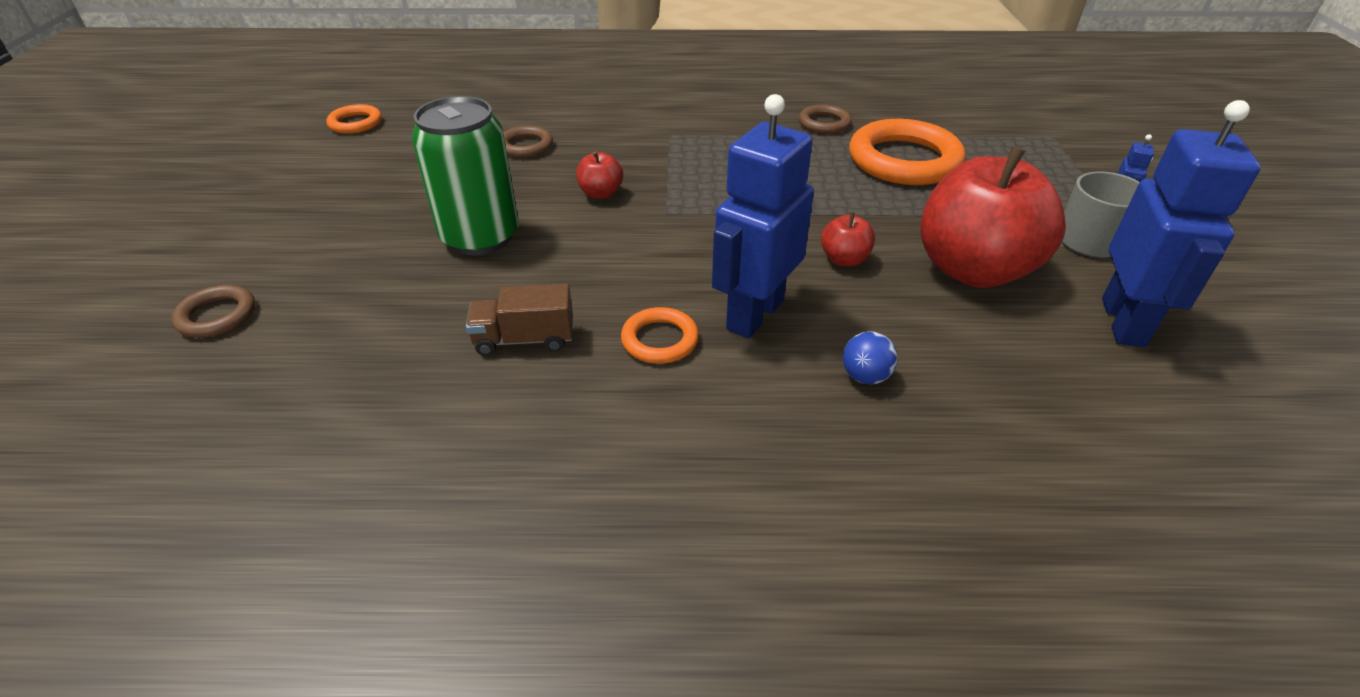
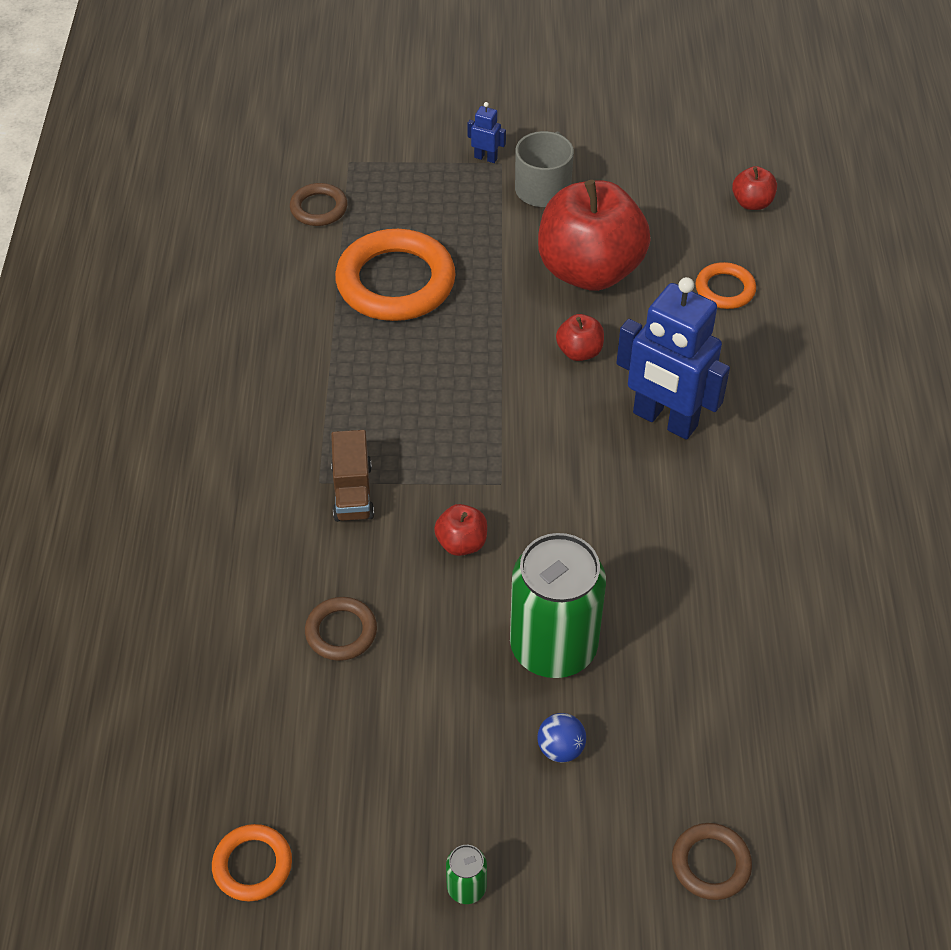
camera: 90 degrees left, 10 degrees up
(285, 196) = (466, 887): none -> green can
(524, 339) = (715, 583): brown truck -> brown truck (352, 492)
(660, 340) = (705, 485): orange ring -> orange ring (725, 289)
(824, 123) = (303, 335): brown ring -> brown ring (319, 208)
(865, 376) = (732, 358): blue ball -> blue ball (560, 748)
(1124, 322) = (652, 203): blue robot -> none
(1191, 420) = (752, 203): none -> red apple

